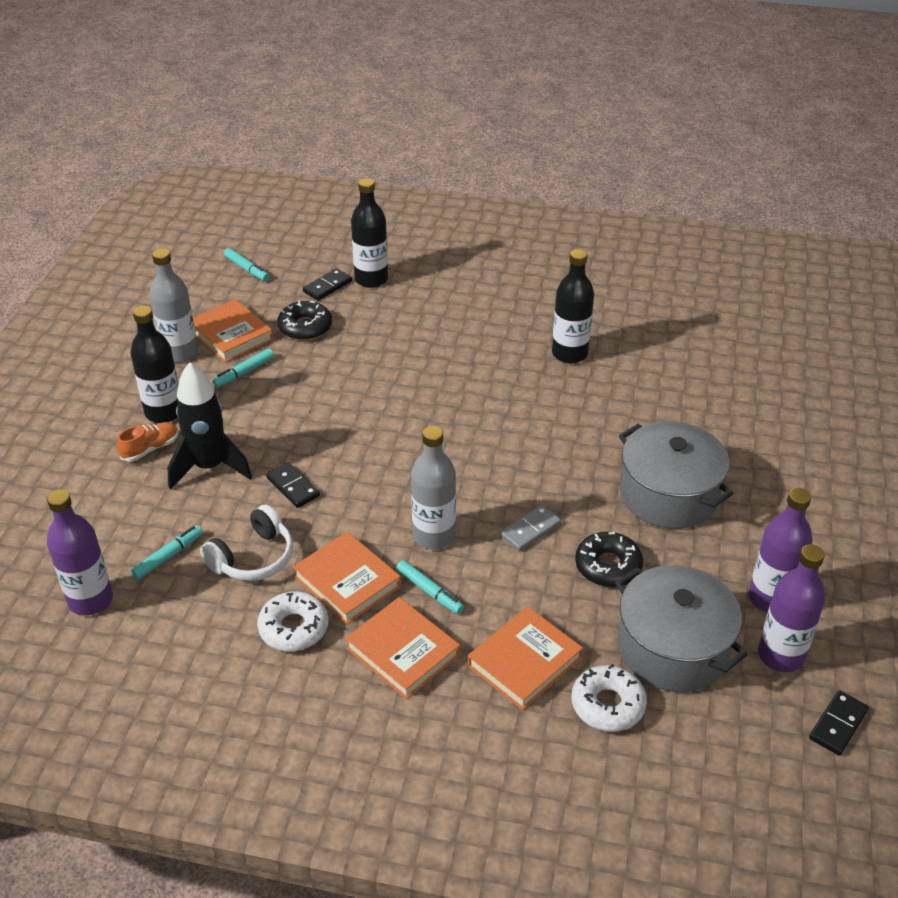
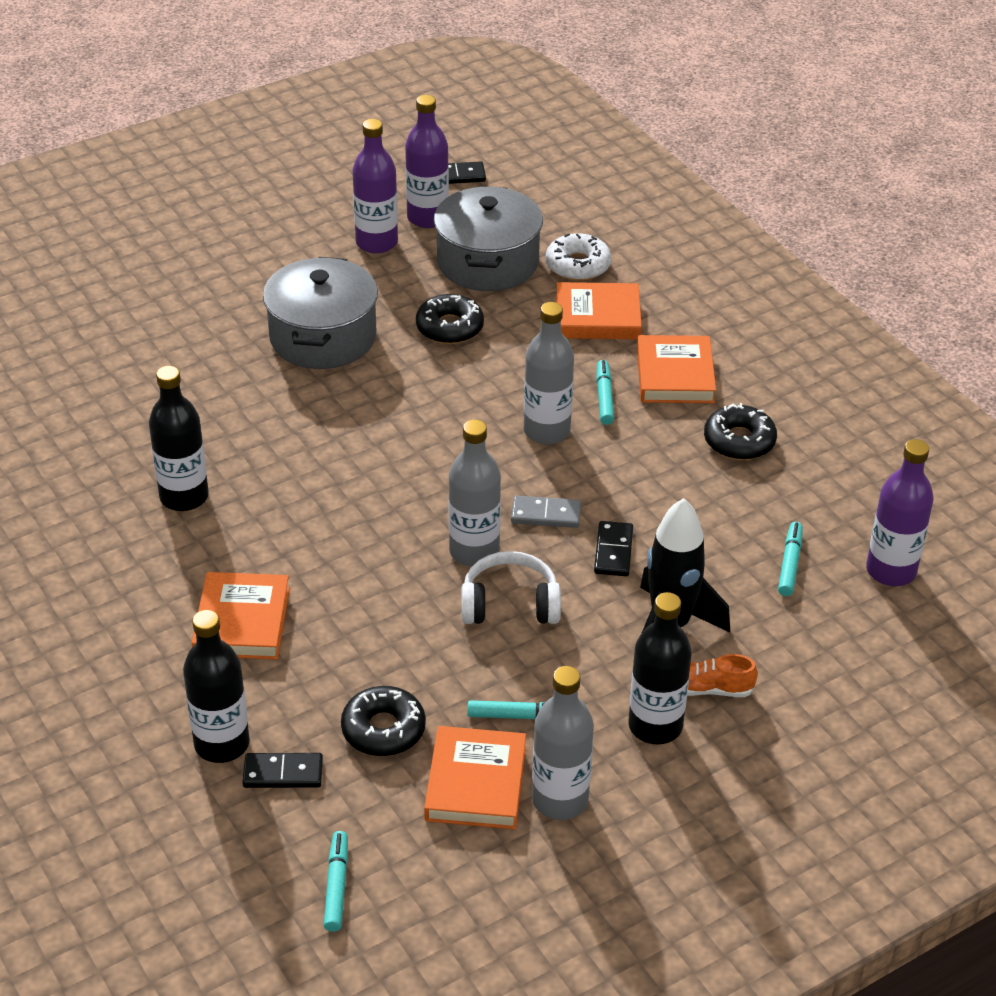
camera: 135 degrees left, 0 degrees up
(168, 556) = (790, 564): turquoise marker -> turquoise marker turned 105 degrees clockwise
(253, 558) = (716, 513): white headphones -> white headphones (510, 604)
(293, 628) = (739, 441): white donut -> black donut
(347, 582) = (659, 445): orange book -> orange book (242, 621)
(375, 431) = (474, 551): none -> grey bottle
(530, 530) = (466, 385): grey domino -> grey domino (546, 514)

